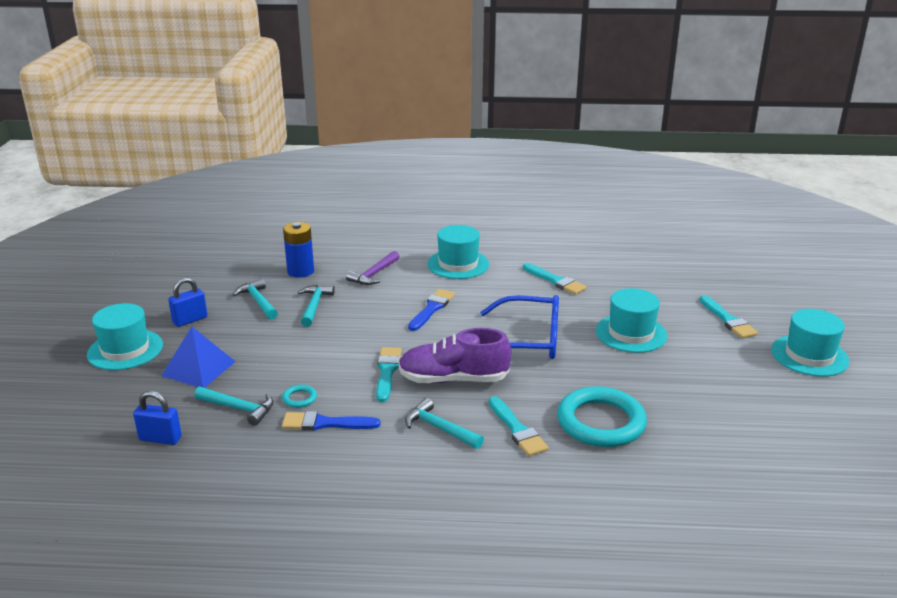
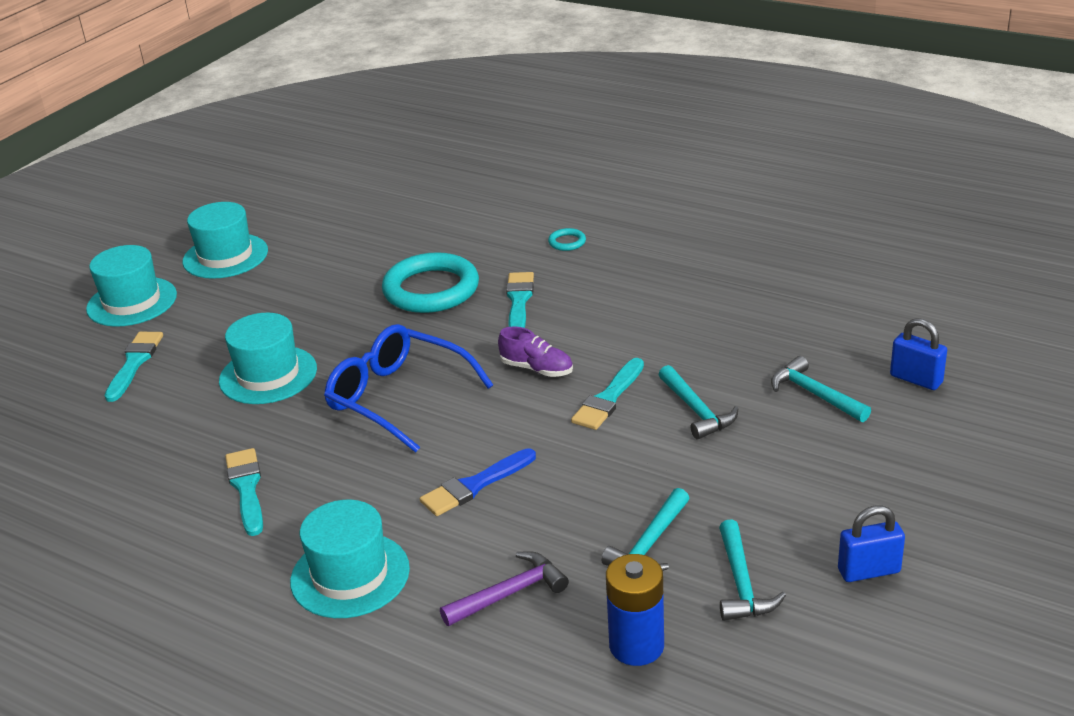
camera: 150 degrees left, 5 degrees up
(125, 350) = (978, 533): turquoise hat -> turquoise hat (225, 256)
(198, 368) = (862, 467): blue pyramid -> none
(299, 398) = (735, 389): turquoise ring -> turquoise ring (567, 242)
(325, 423) = (717, 353): blue brush -> none
(439, 428) = (596, 320): turquoise hammer -> turquoise hammer (696, 410)
(453, 379) = (537, 369): purple shoe -> purple shoe, size x0.56

